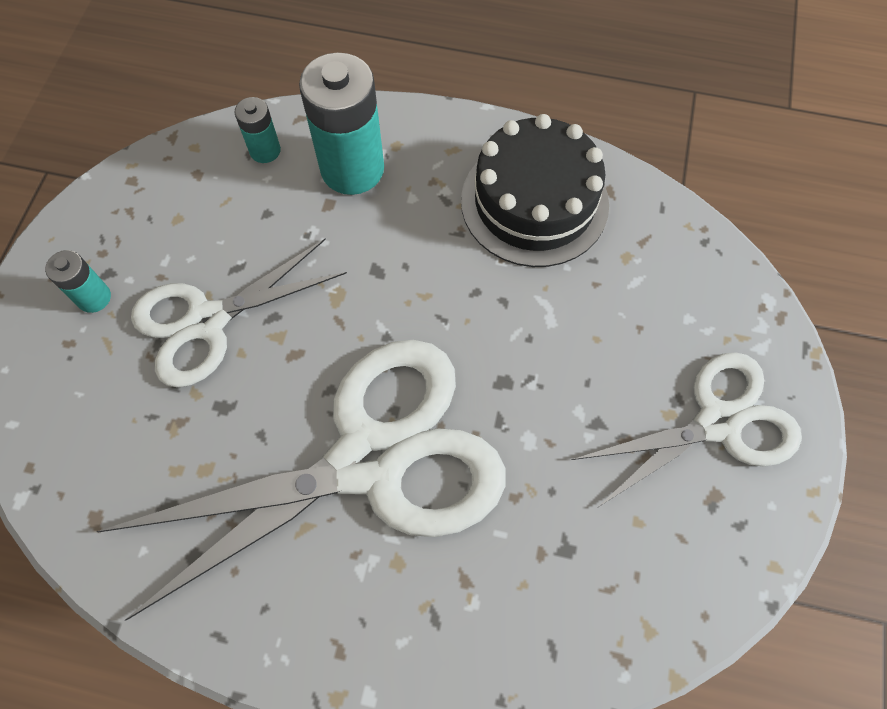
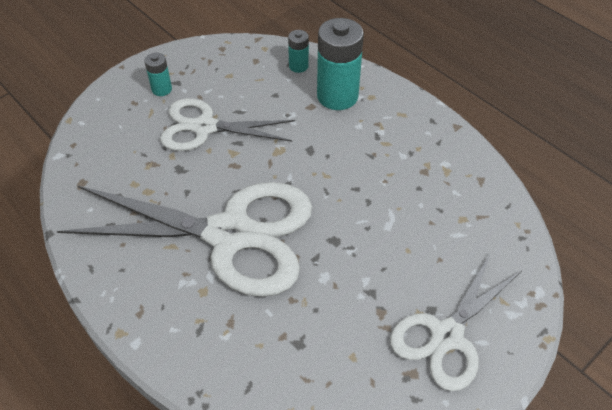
camera: 35 degrees right, 15 degrees down
(534, 202) = (428, 162): black cake -> none
(717, 422) = (447, 336): white scissors -> white scissors turned 120 degrees clockwise

